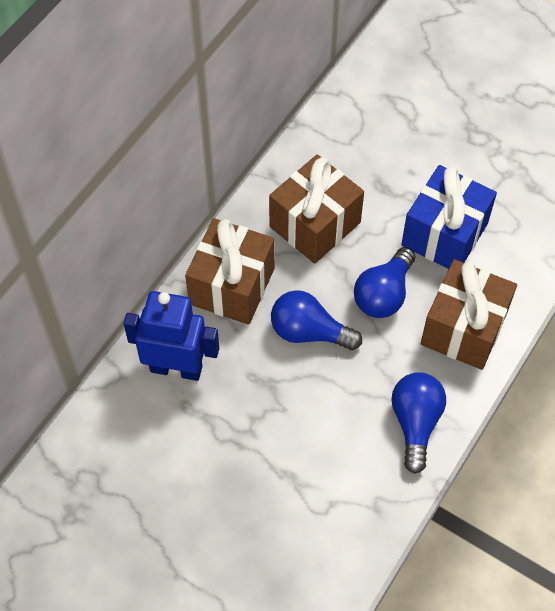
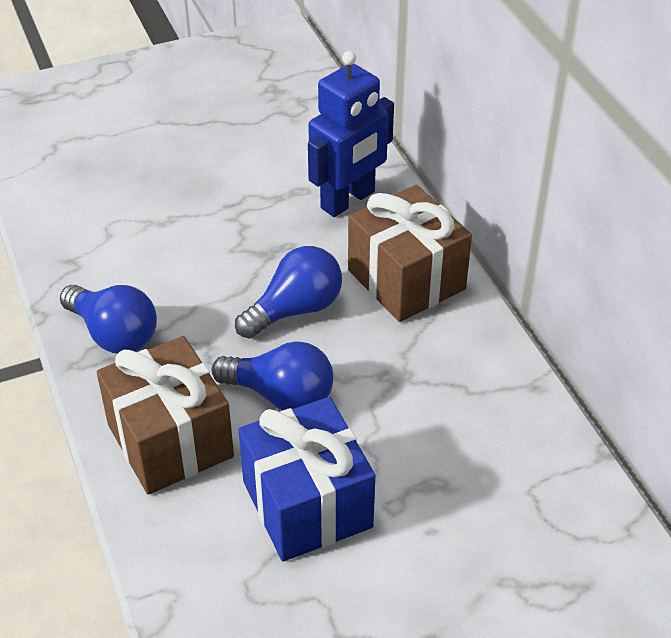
camera: 125 degrees right, 15 degrees down
(315, 224) = (428, 387): brown gift -> none
(384, 294) = (281, 395): blue light bulb -> blue light bulb turned 135 degrees clockwise

